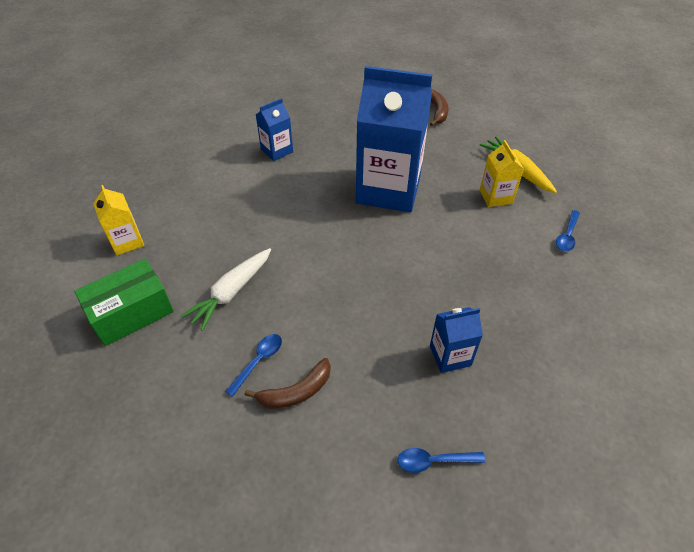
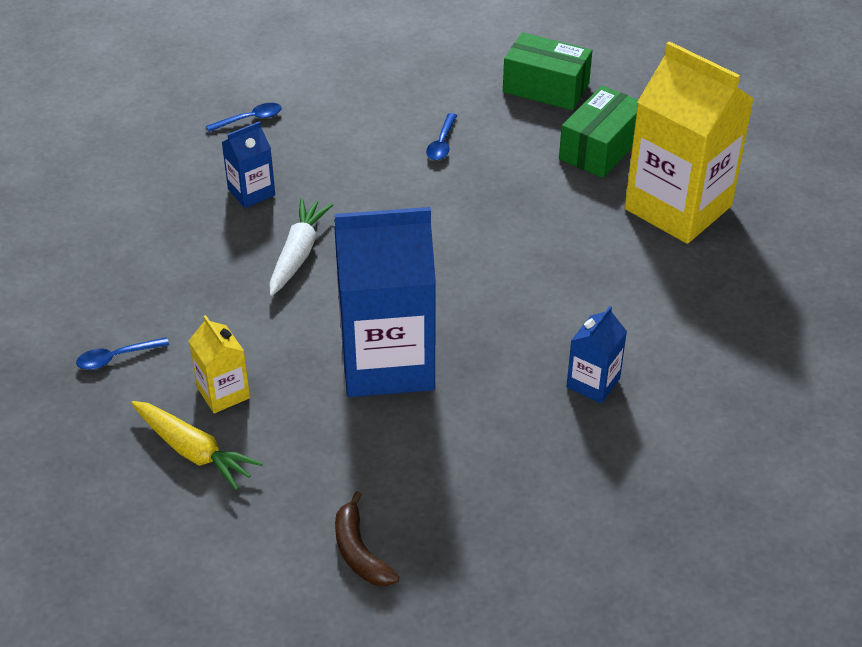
camera: 160 degrees right, 5 degrees down
(115, 406) = (546, 87): none -> green box
(127, 241) = (678, 207): yellow carton -> yellow carton, size x2.19
(231, 292) = (512, 189): white carrot -> white carrot (298, 254)
(296, 392) = (392, 132): brown banana -> none
(567, 236) = (116, 357): blue spoon -> blue spoon turned 120 degrees counterclockwise

